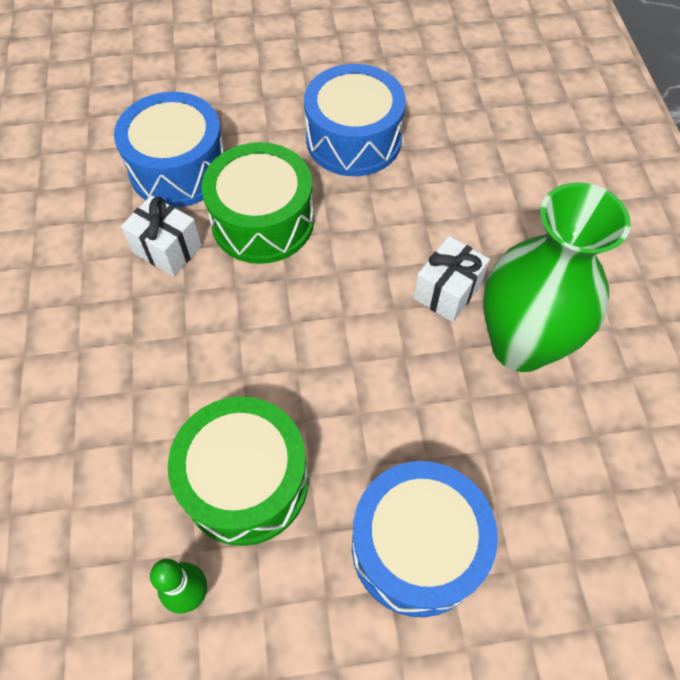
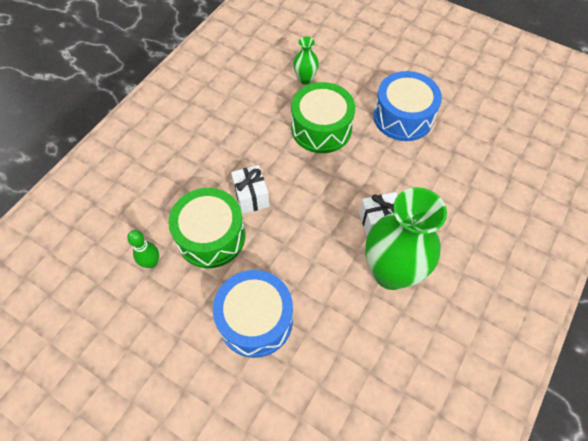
camera: 40 degrees right, 0 degrees up
(167, 249) = (267, 113): white gift -> white gift (251, 196)
(179, 168) = (305, 79): blue drum -> green vase

